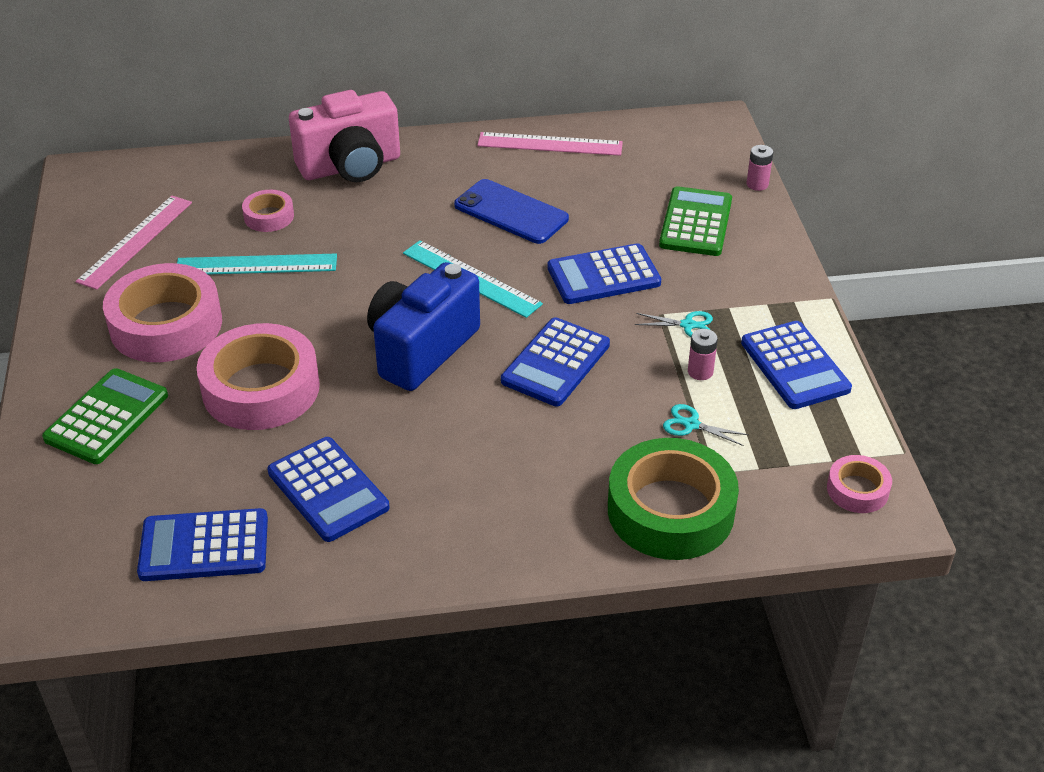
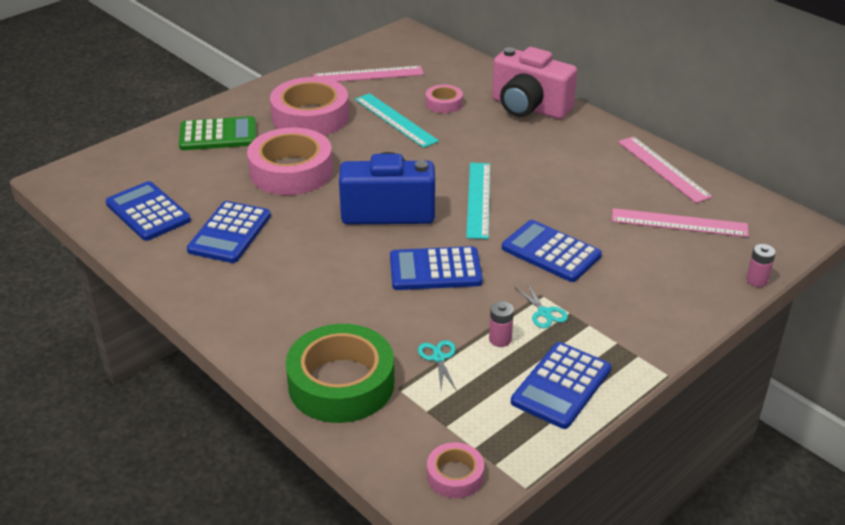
camera: 55 degrees right, 5 degrees down
(511, 212) = (566, 185): blue phone -> none
(639, 180) = (679, 223): none -> pink ruler
(695, 223) = (666, 269): green calculator -> none

